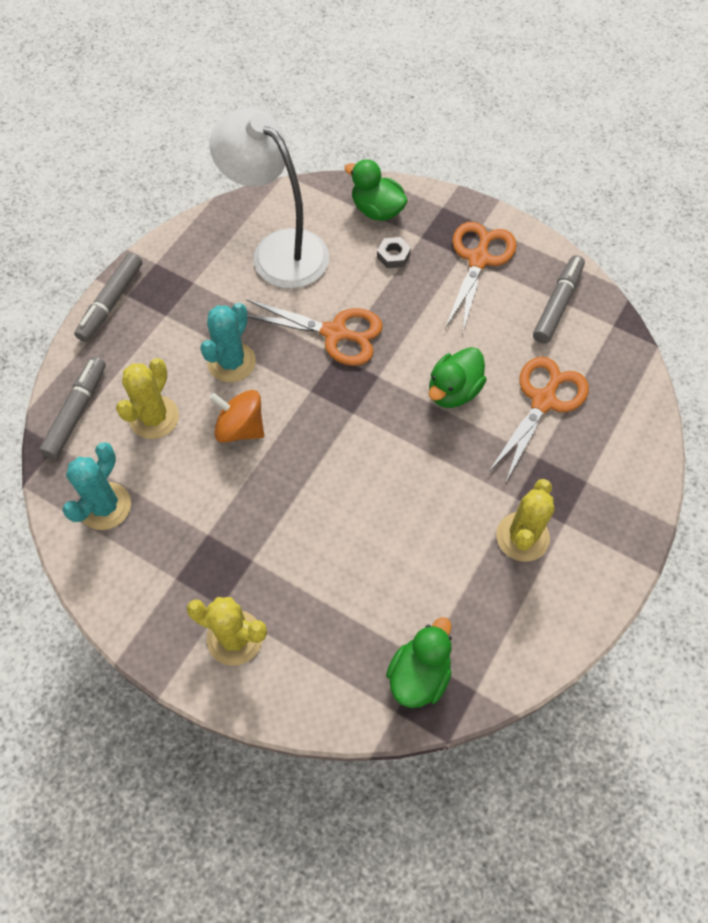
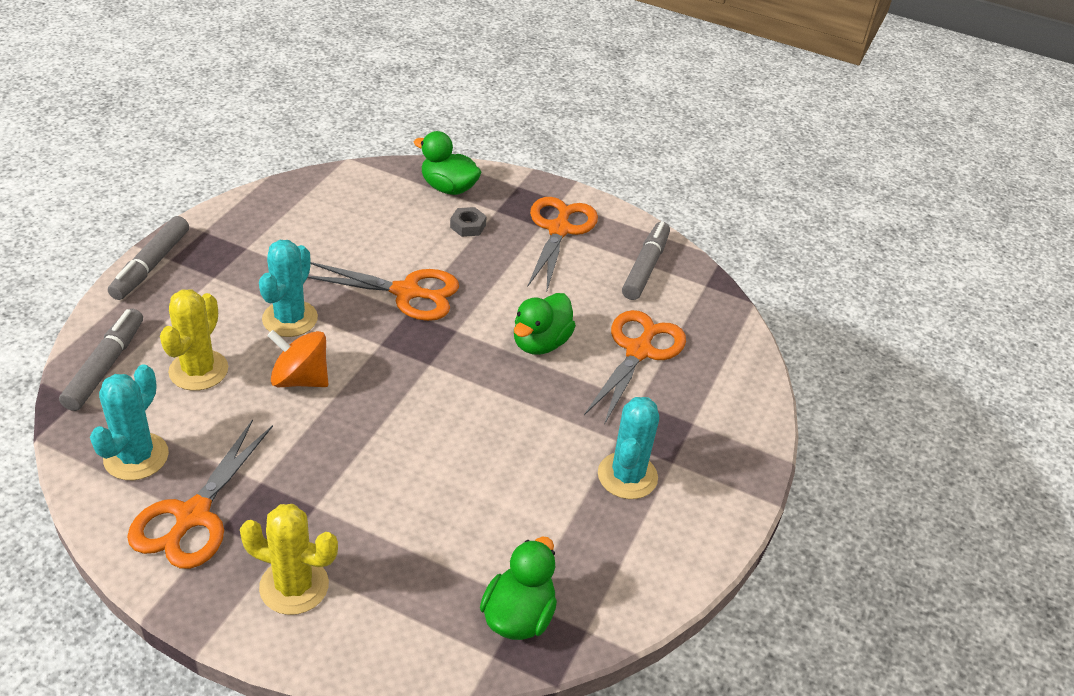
camera: 10 degrees left, 20 degrees down
(152, 566) = (193, 516): none -> orange scissors
(278, 250) = (342, 220): white lamp -> none
(522, 537) = (627, 476): yellow cactus -> turquoise cactus

